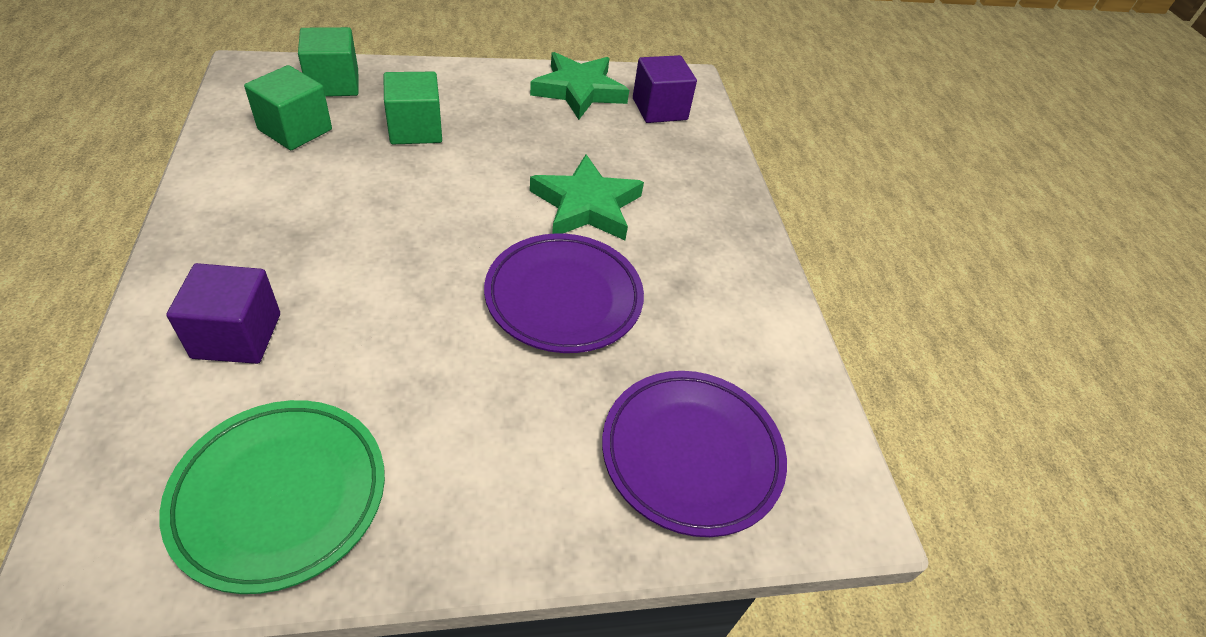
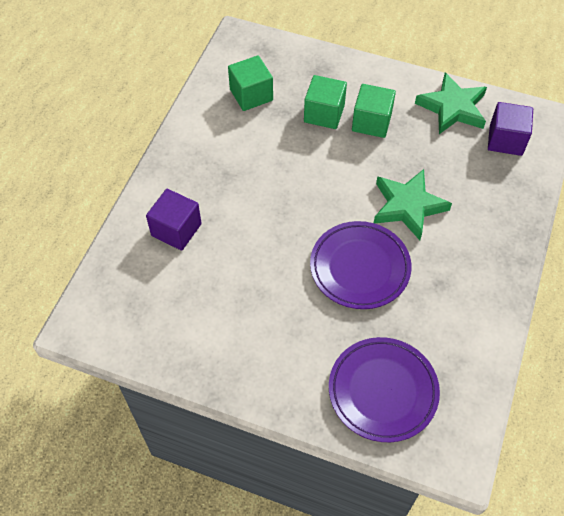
camera: 35 degrees right, 10 degrees up
(280, 496) = (169, 326): green plate -> none
(333, 83) = (287, 62): green cube -> green cube (371, 122)

